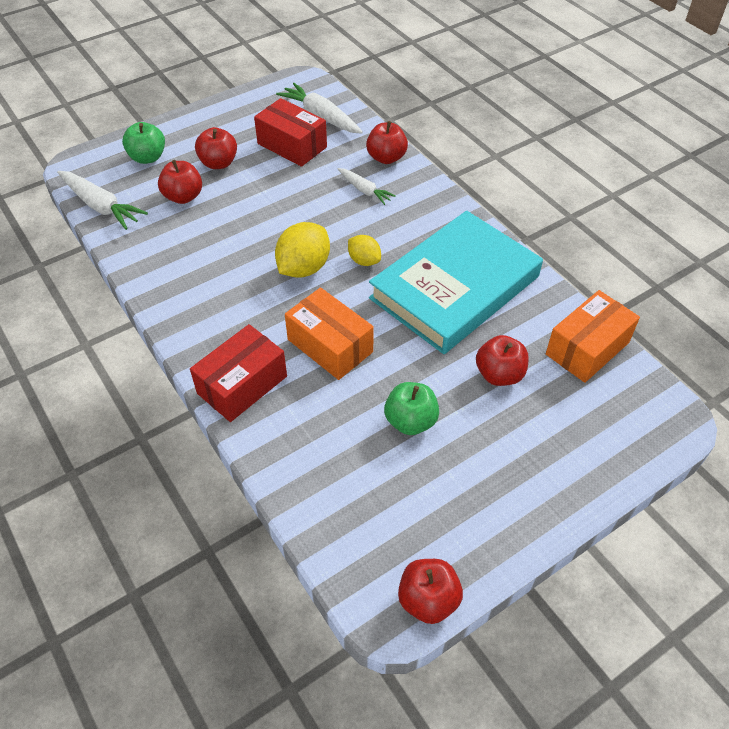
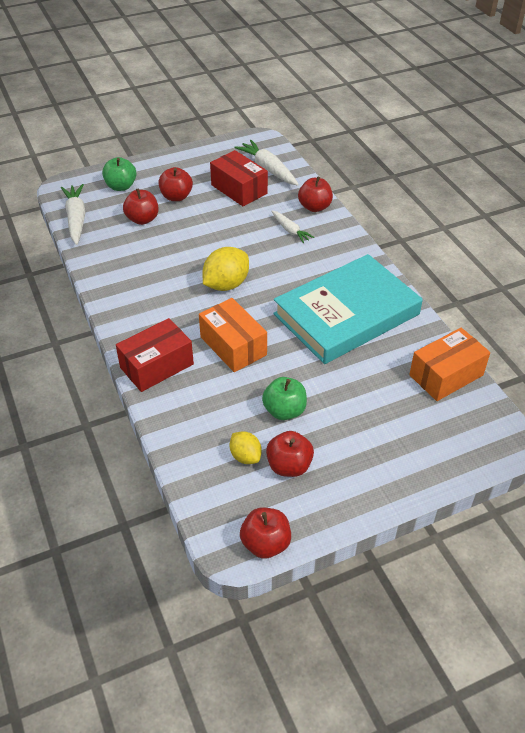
camera: 10 degrees right, 5 degrees down
(100, 206) = (76, 219): white carrot -> white carrot turned 150 degrees counterclockwise
(364, 261) = (276, 285): yellow lemon -> yellow lemon (245, 456)
(499, 374) = (366, 385): red apple -> red apple (289, 466)

